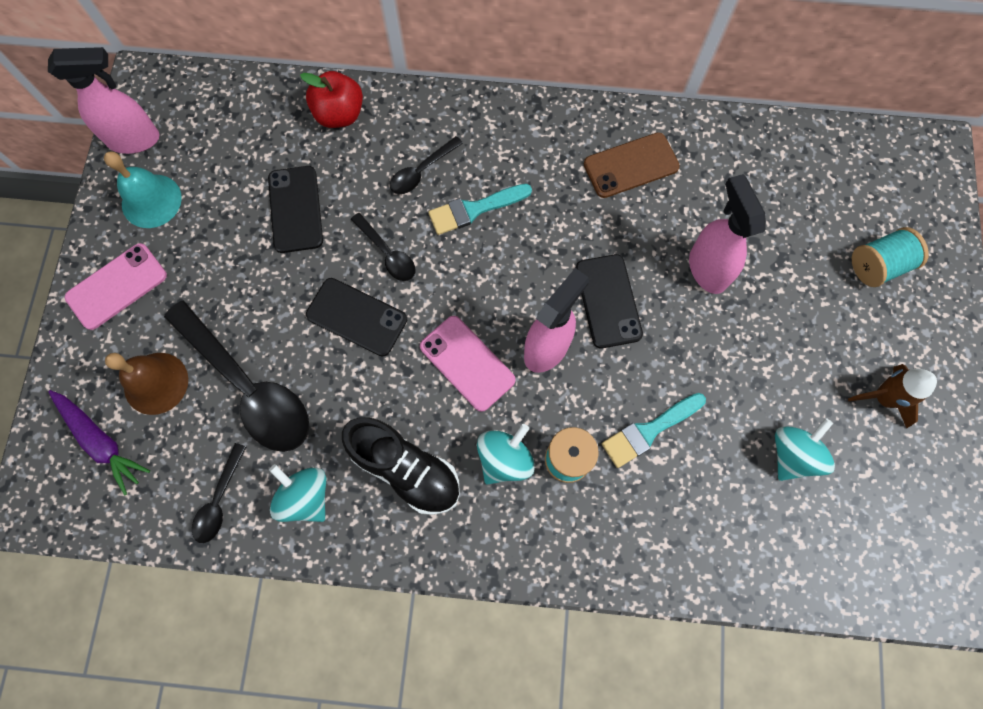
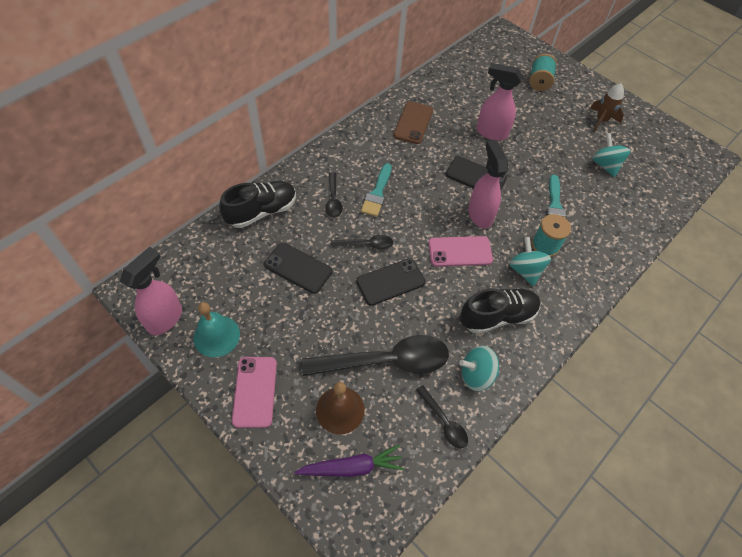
camera: 55 degrees left, 15 degrees down
(339, 114) = (261, 211): red apple -> black shoe

